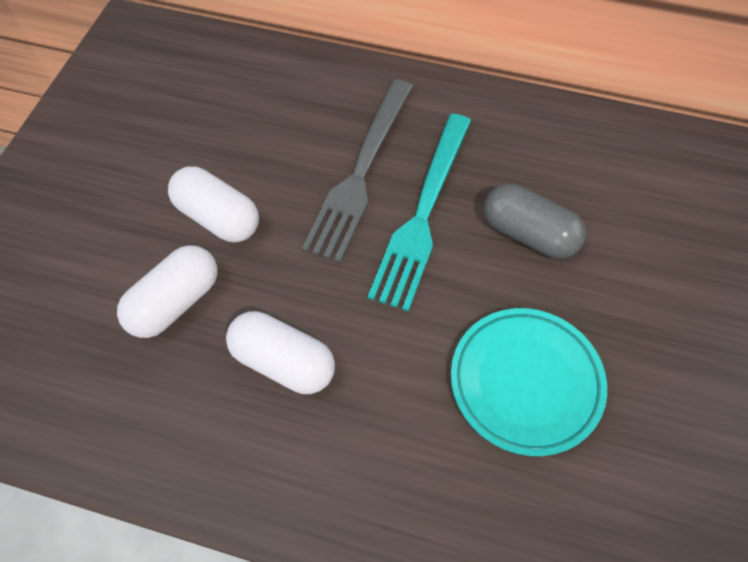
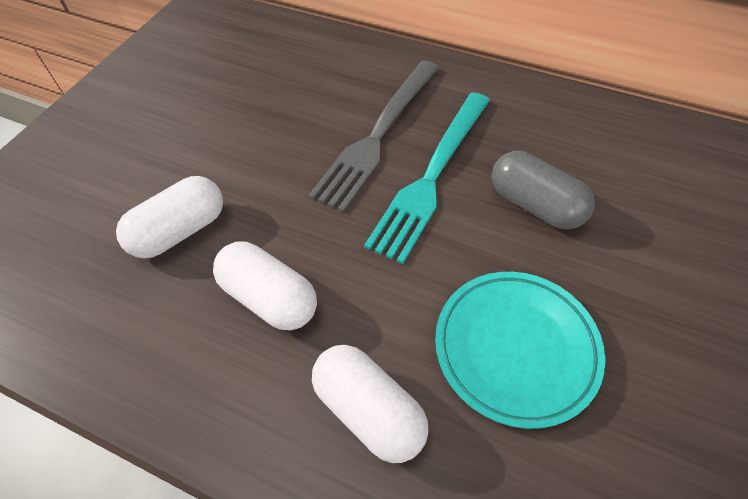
camera: 10 degrees right, 5 degrees down
(218, 217) = (237, 161): white capsule -> white capsule (369, 410)

